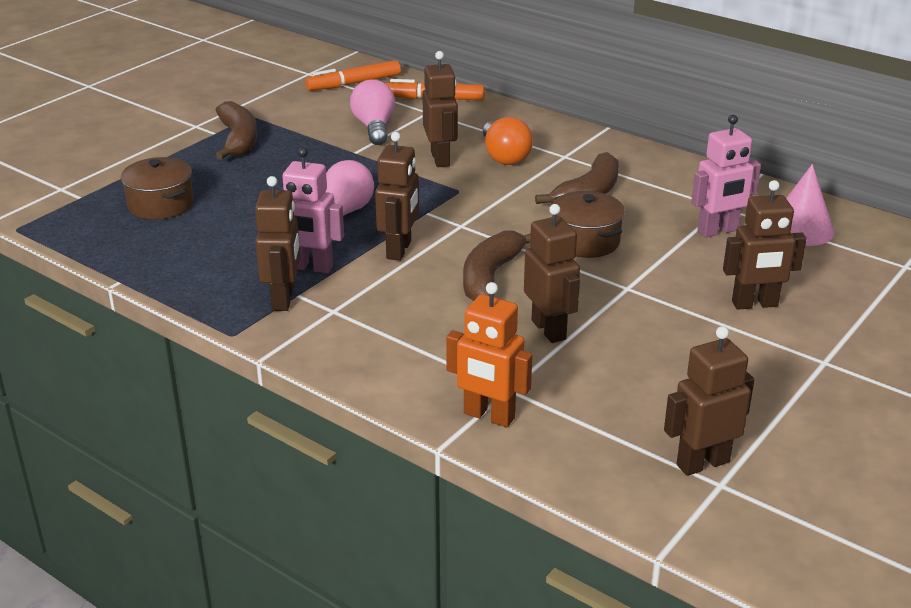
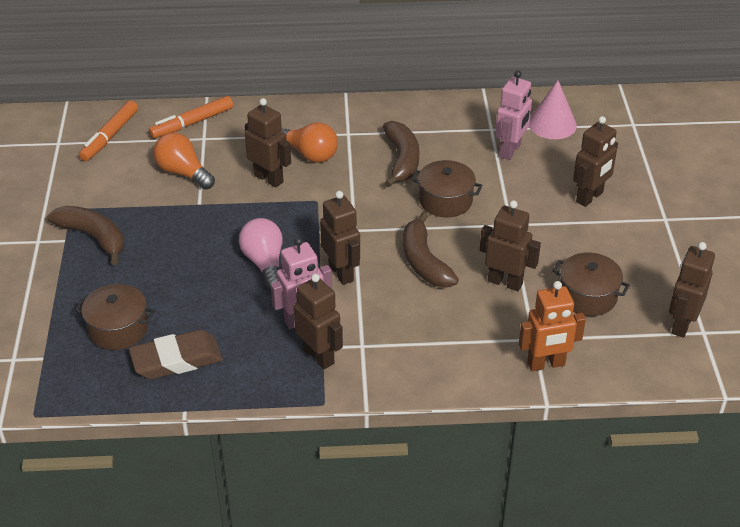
camera: 40 degrees left, 10 degrees up
(169, 245) = (176, 360): none -> brown eraser
(374, 127) = (183, 173): pink light bulb -> orange light bulb
(624, 384) = (587, 296): none -> brown pot

